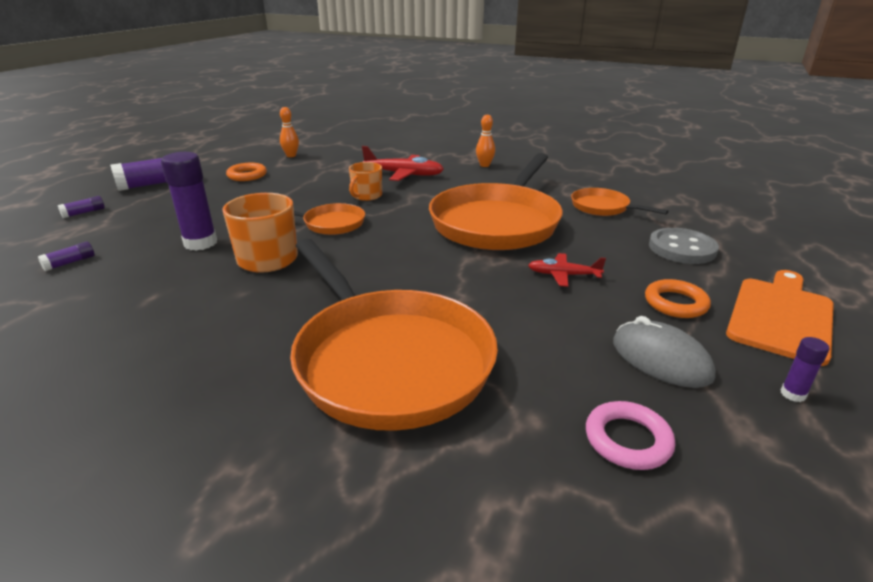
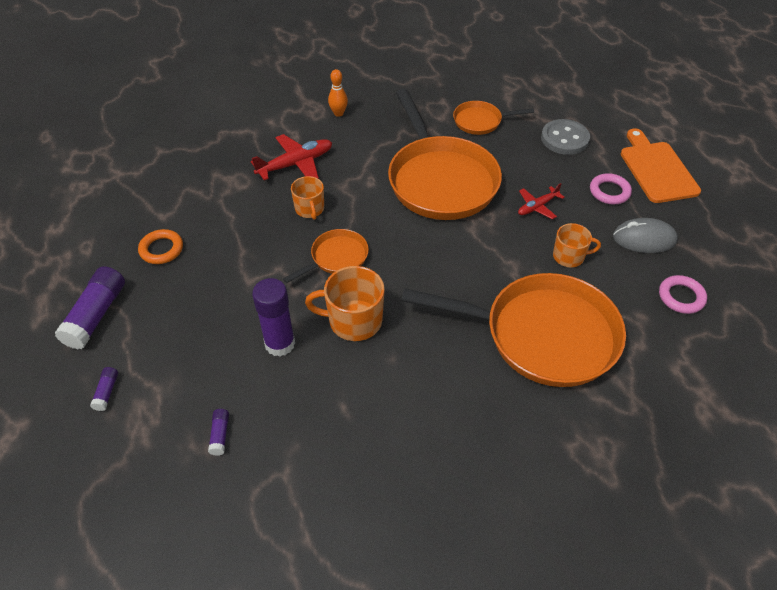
camera: 45 degrees left, 20 degrees up
(291, 155) = (150, 197): orange bowling pin -> none
(533, 323) = (569, 256): none -> orange mug
(675, 303) = (609, 192): orange ring -> pink ring
(793, 394) = (705, 222): purple glue stick -> none

